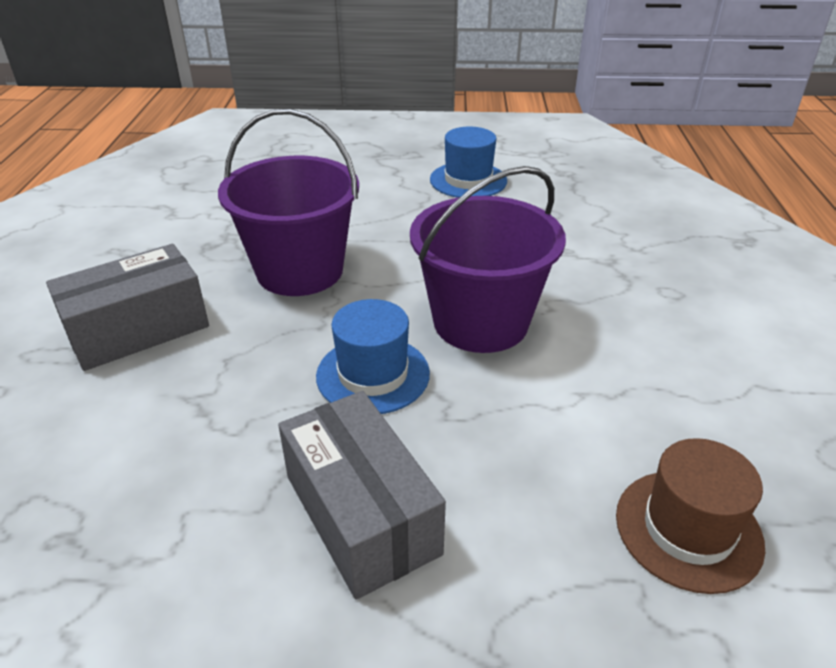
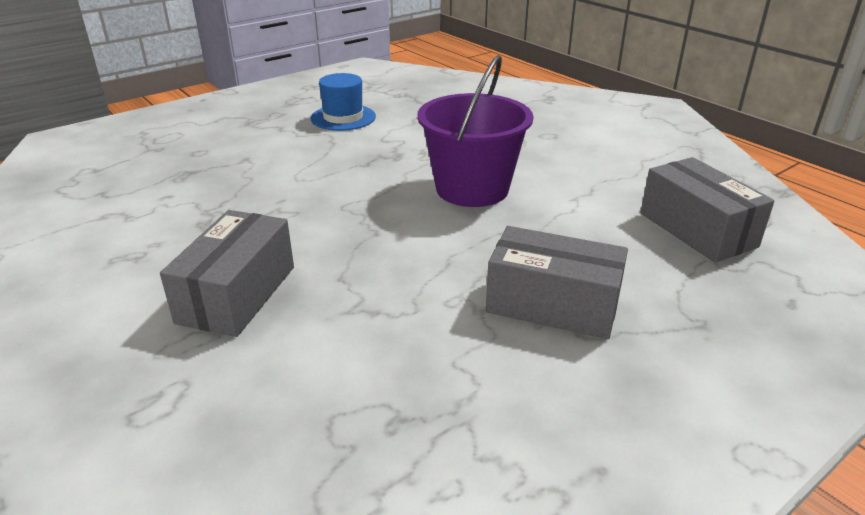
camera: 40 degrees left, 5 degrees down
(300, 271) = (307, 209): purple bucket -> none
(373, 374) = (452, 241): blue hat -> none
(688, 529) = (697, 230): brown hat -> grey box

